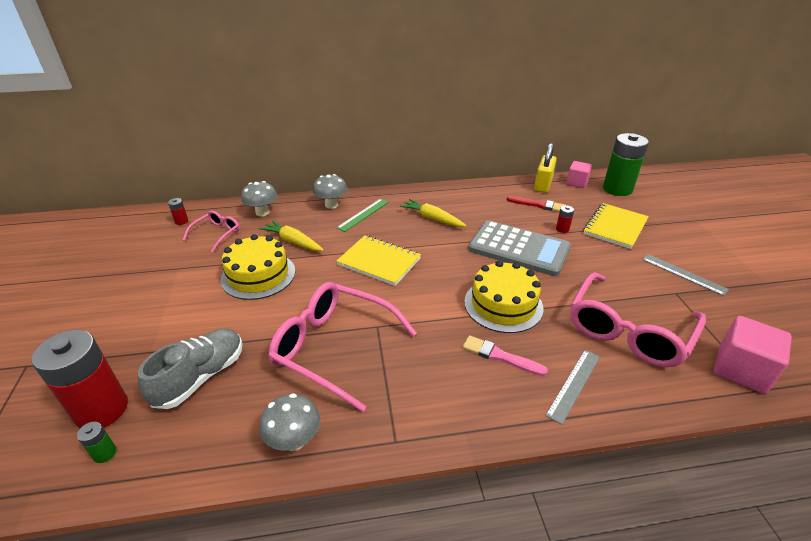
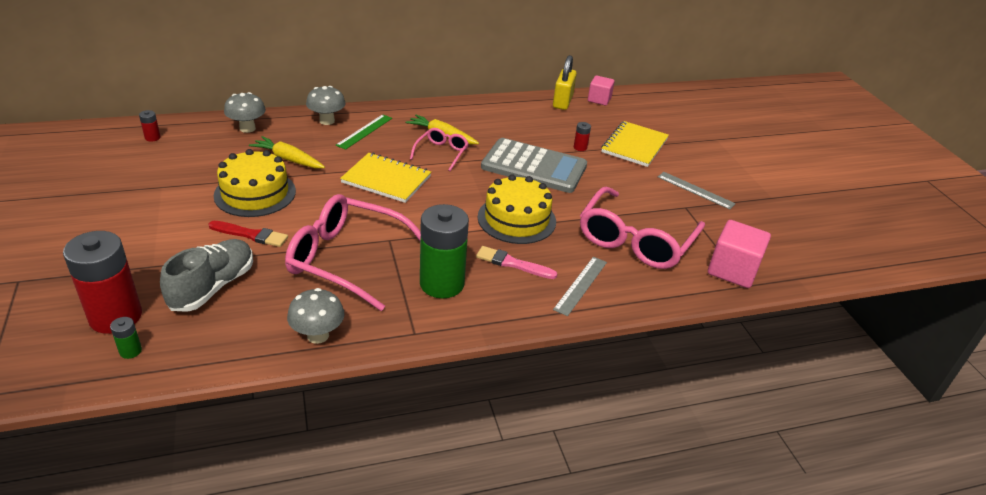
camera: 10 degrees left, 0 degrees up
(217, 234) = (198, 151): pink glasses -> pink glasses (441, 153)
(538, 205) = (556, 123): red brush -> red brush (251, 235)
(617, 189) = (641, 107): green battery -> green battery (442, 283)

